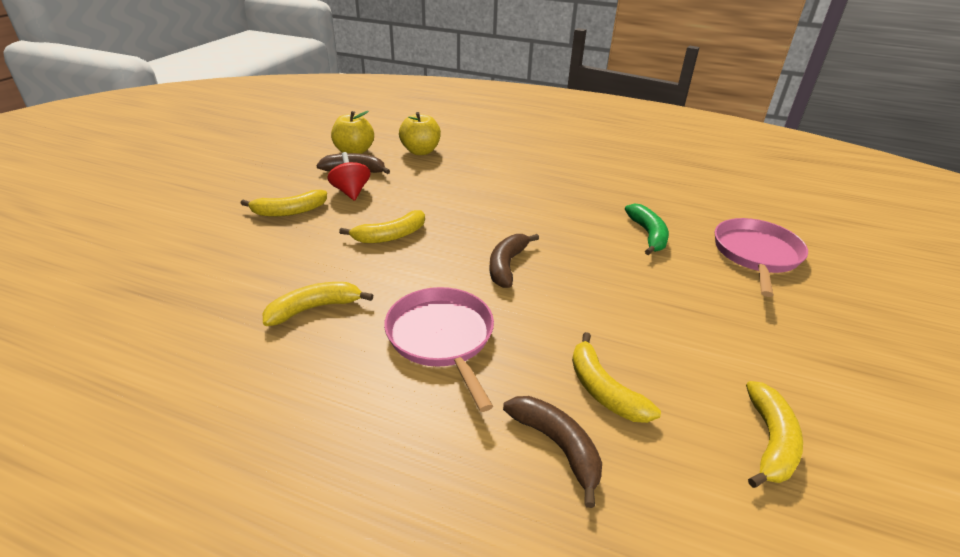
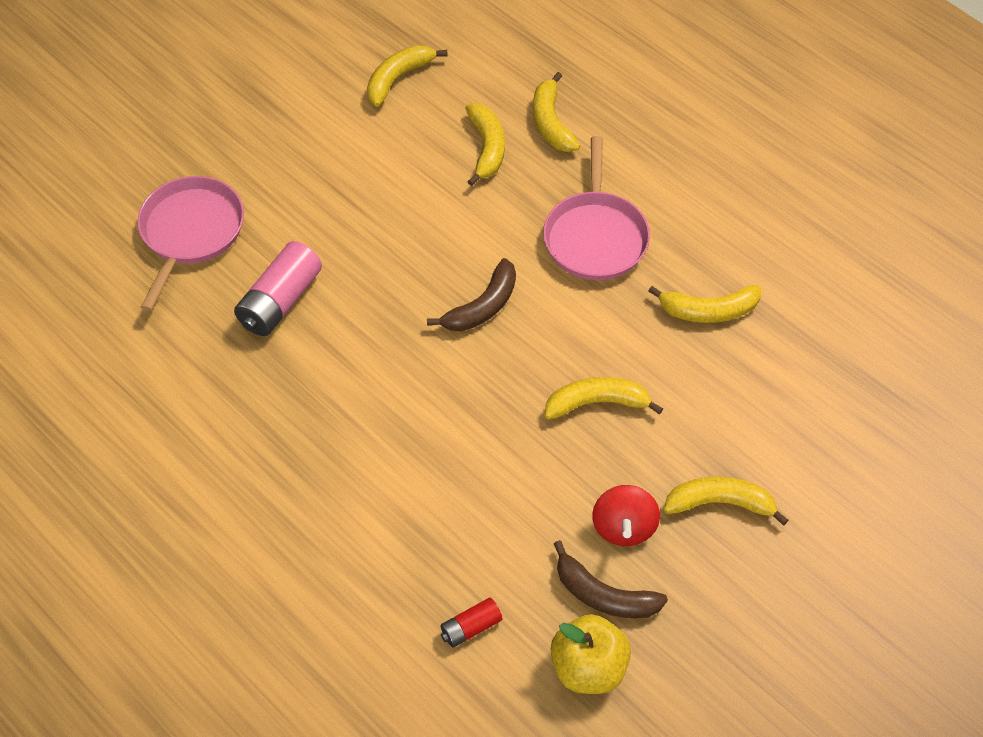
camera: 155 degrees left, 20 degrees up
(420, 151) = (471, 627): yellow apple -> red battery
(557, 446) = (551, 122): brown banana -> yellow banana
(648, 235) = (280, 301): green banana -> pink battery
(756, 254) = (190, 232): pink pan -> pink pan turned 150 degrees clockwise

